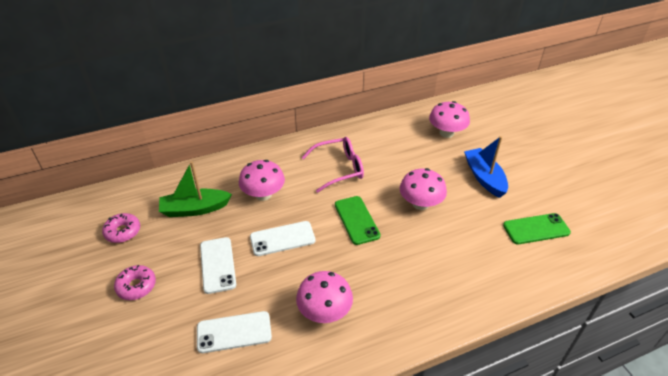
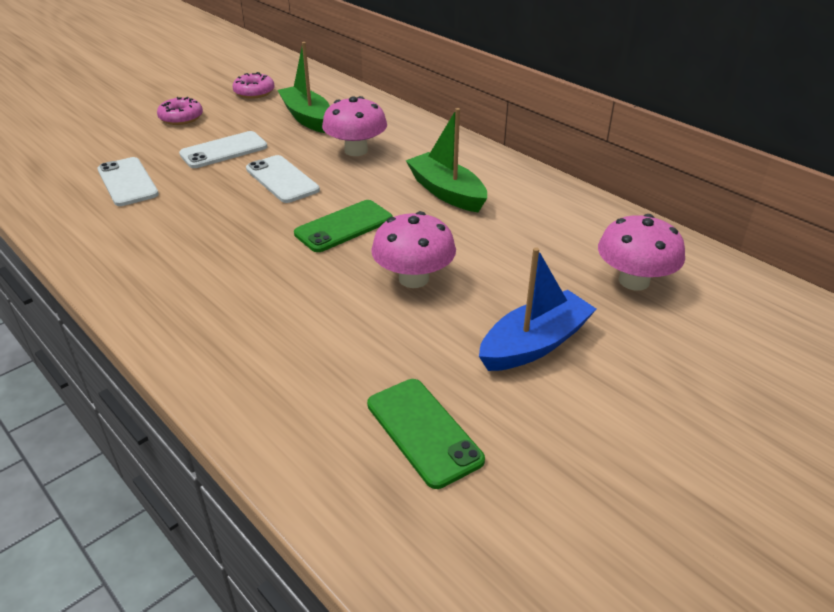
camera: 70 degrees right, 5 degrees down
(324, 311) = (167, 233): pink mushroom -> none
(339, 168) = (446, 192): pink glasses -> green boat

